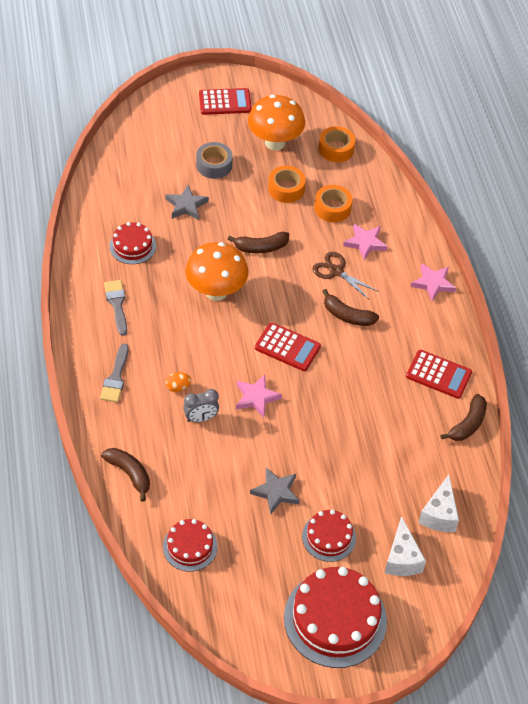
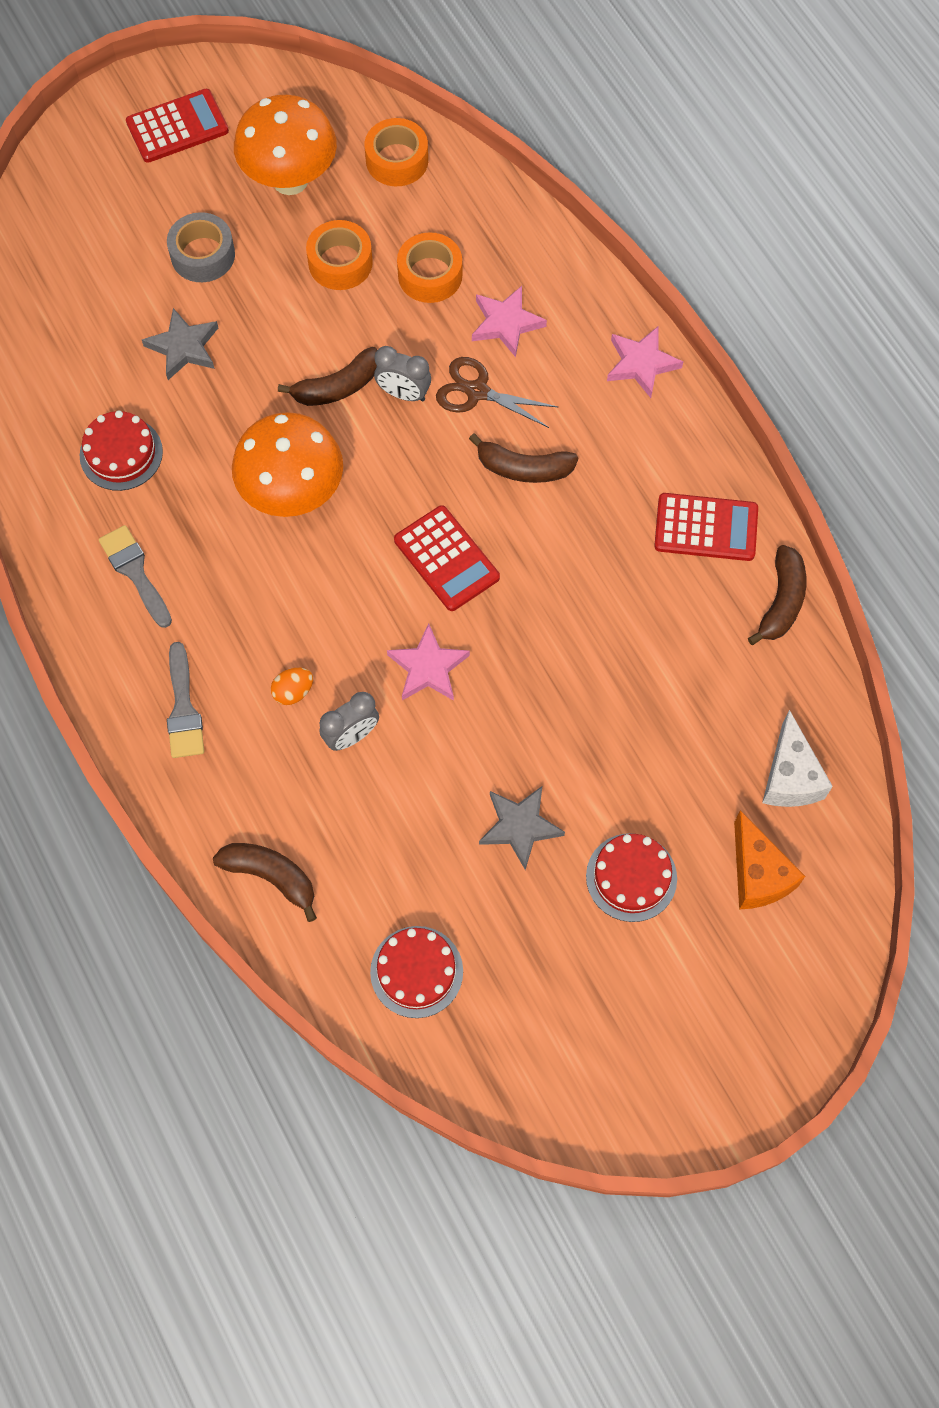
camera: 15 degrees left, 15 degrees up
(287, 347) = (446, 559): red calculator -> red calculator turned 45 degrees clockwise
(295, 261) = (403, 394): none -> grey clock
(335, 619) = (690, 1016): red cake -> none
(402, 558) = (758, 874): white cheese -> orange cheese

